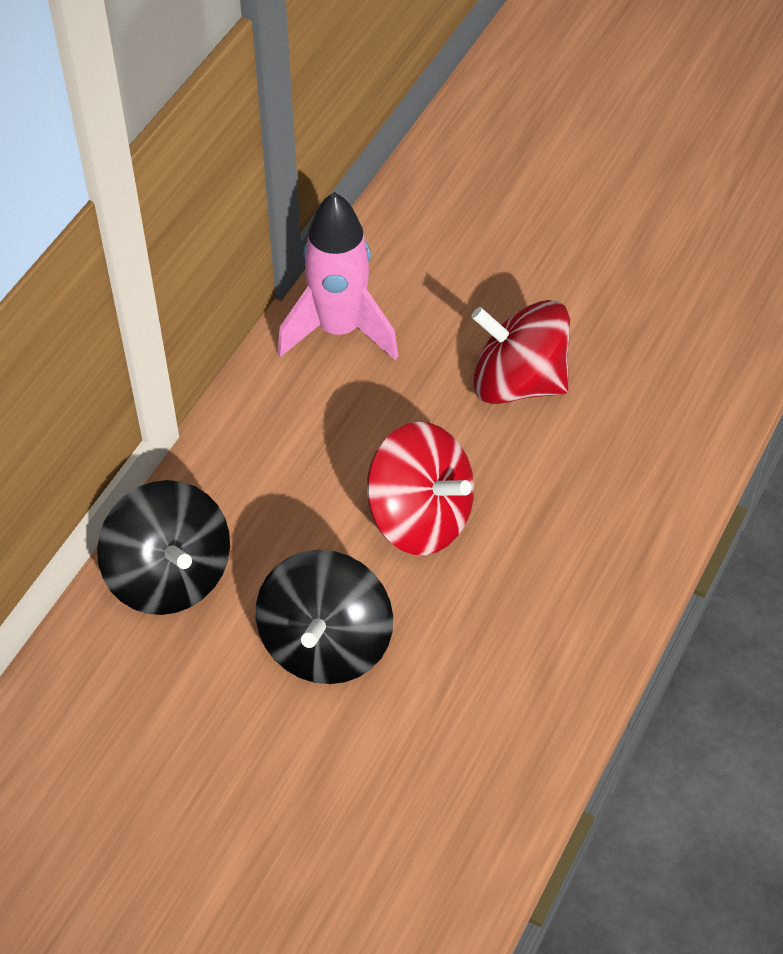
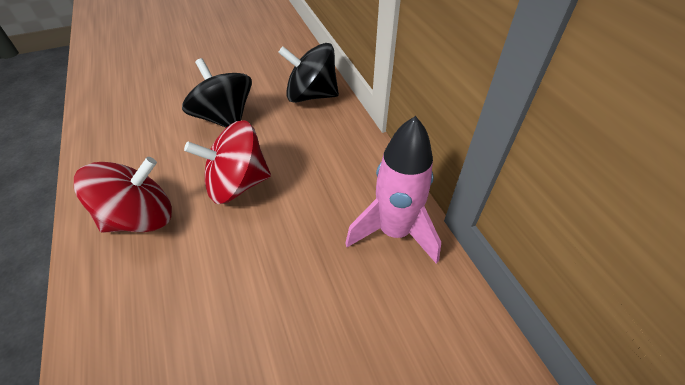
camera: 130 degrees right, 5 degrees down
(518, 382) = (261, 297): red spinning top -> red spinning top (140, 218)

